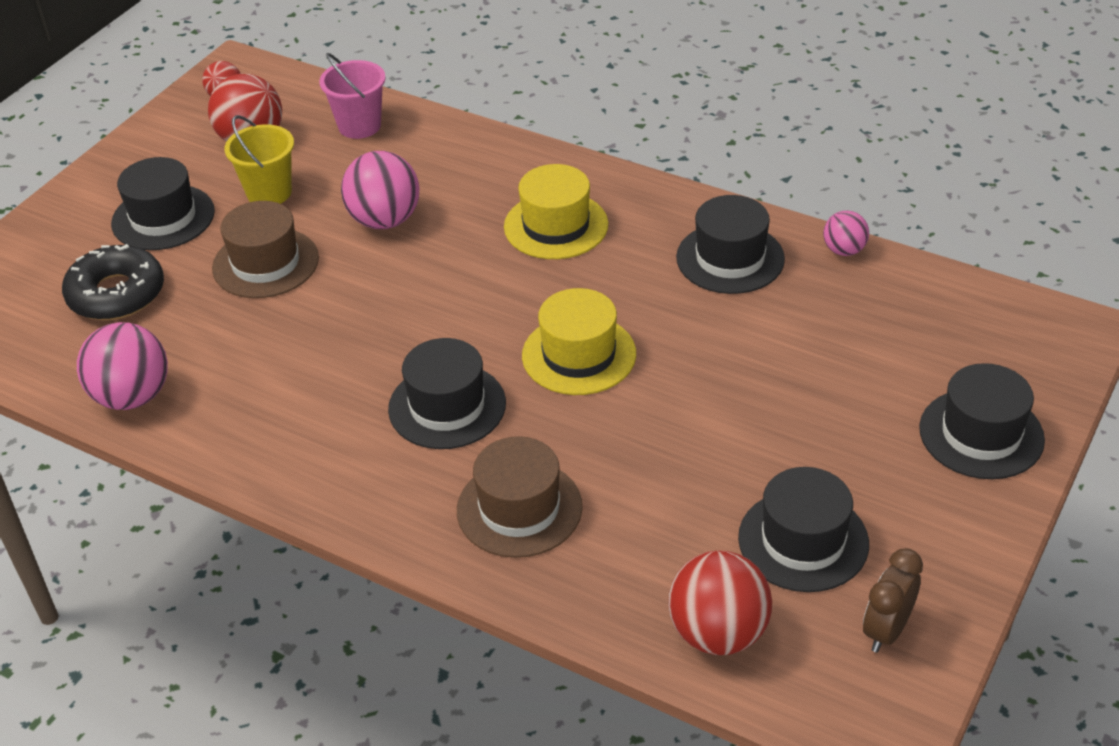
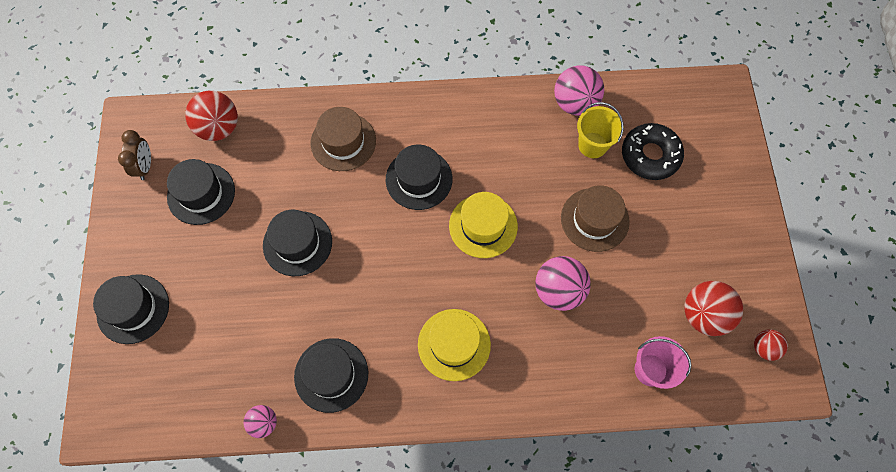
camera: 145 degrees right, 25 degrees up
(163, 217) = (685, 220): black hat -> black hat (297, 243)
(269, 192) = (647, 275): yellow bucket -> yellow bucket (592, 145)
(579, 355) = (374, 248): yellow hat -> yellow hat (483, 226)

